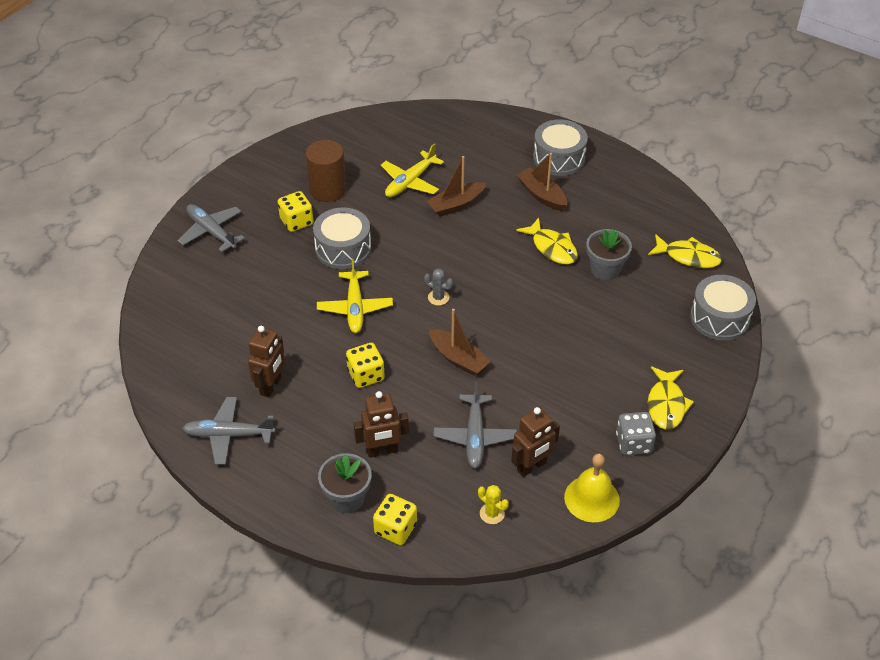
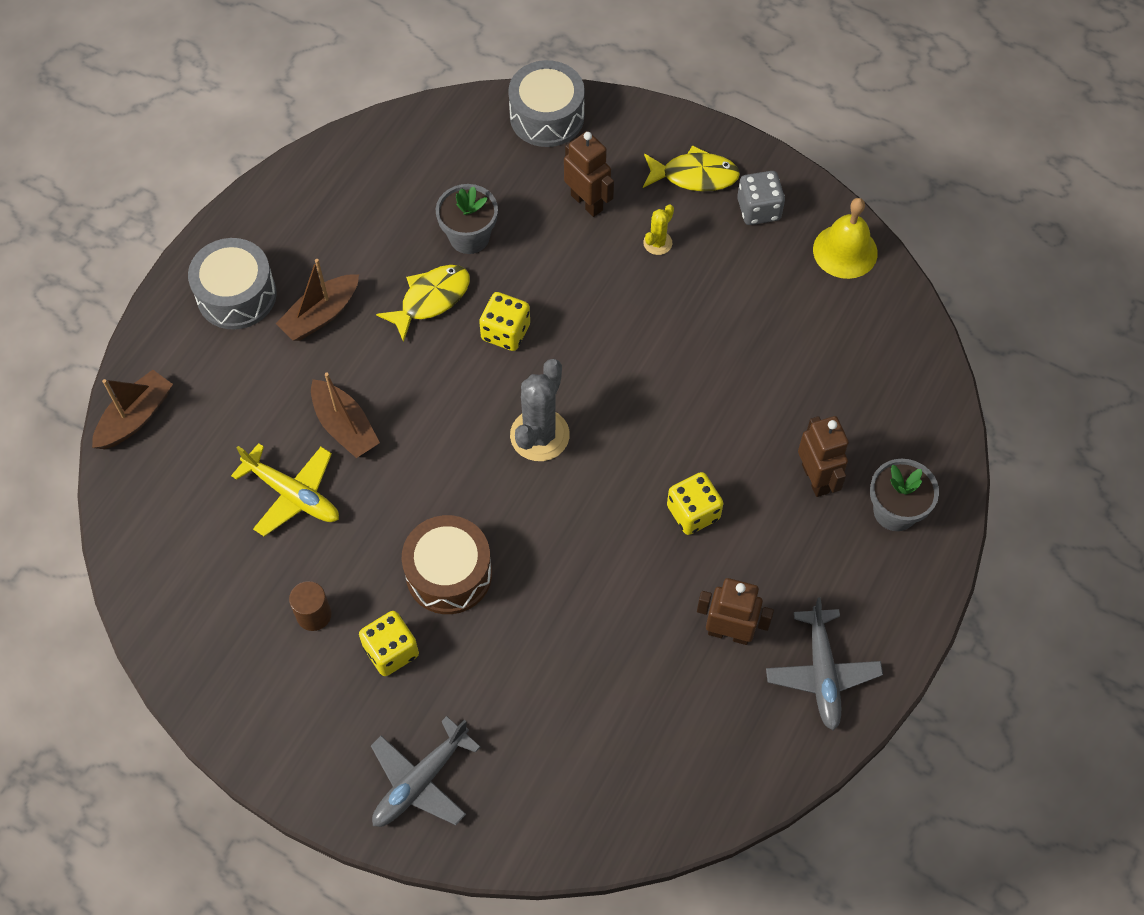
camera: 95 degrees left, 15 degrees up
(328, 190) = (314, 614): brown cylinder -> brown cylinder, size x0.58
(343, 249) = (449, 574): grey drum -> brown drum
(355, 307) = (569, 542): yellow plane -> none
(395, 529) = (928, 451): yellow dice -> yellow dice (505, 332)
(438, 297) = (539, 435): grey cactus -> grey cactus, size x1.93
(458, 358) = (649, 402): brown boat -> brown boat (135, 417)
(475, 436) = (775, 375): grey plane -> none
(492, 513) = (886, 351): yellow cactus -> yellow cactus (657, 243)
(532, 467) = (811, 312): brown robot -> brown robot (587, 202)
(688, 257) = (439, 144): yellow fish -> none

